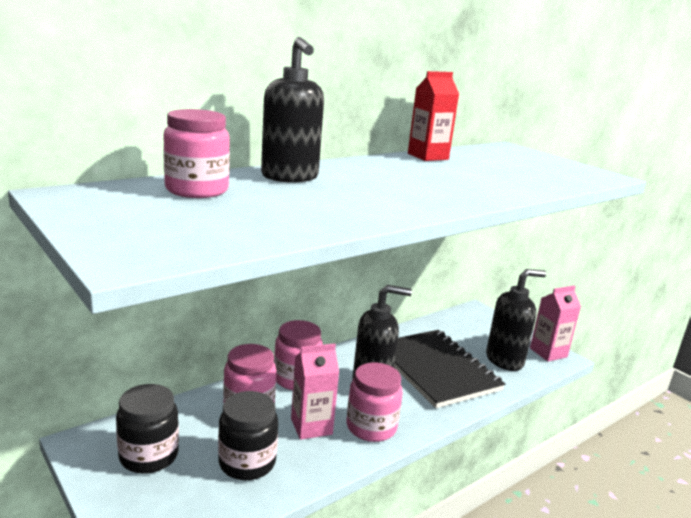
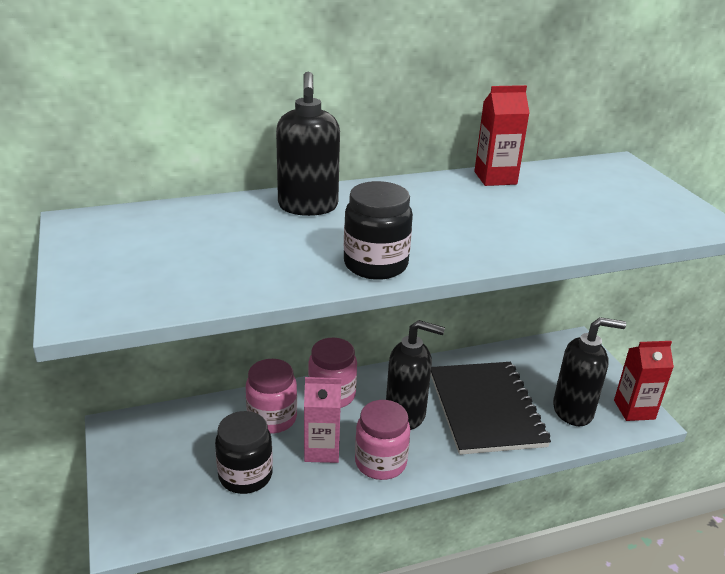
camera: 20 degrees right, 10 degrees up
(149, 456) = (164, 451): black jar -> black jar (375, 265)
(197, 190) = (201, 222): pink jar -> none
(548, 352) = (634, 409): pink carton -> red carton

